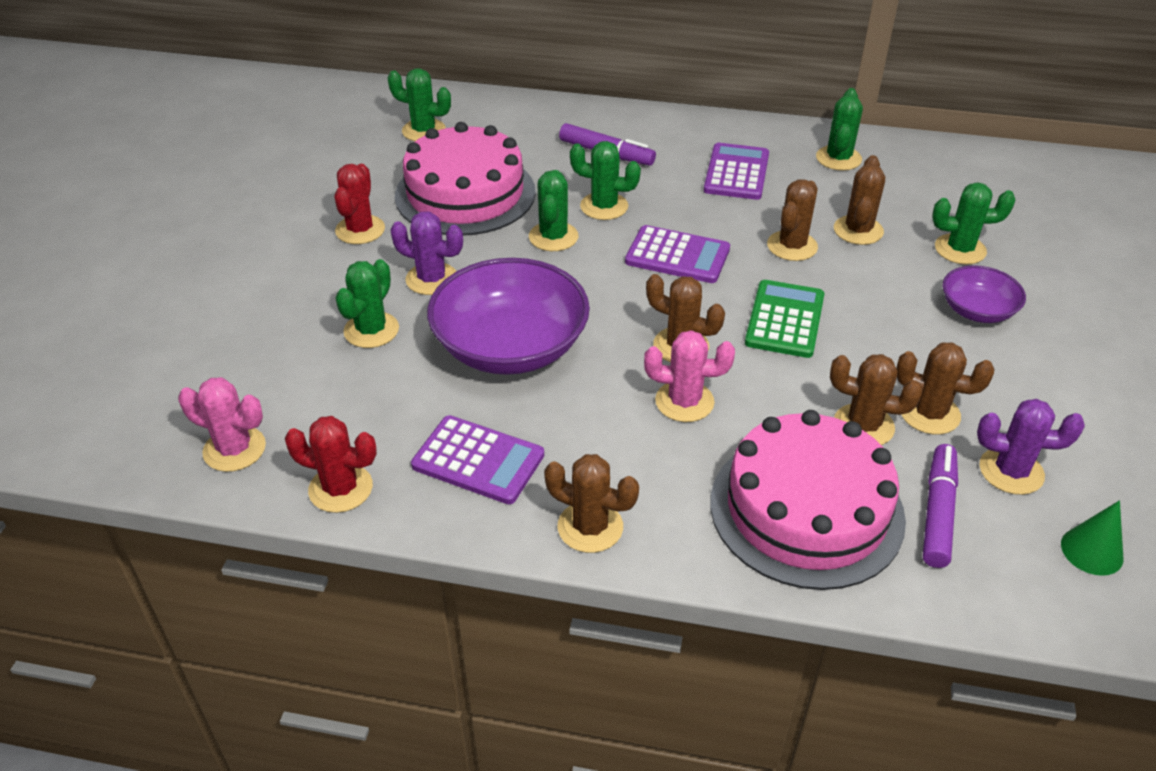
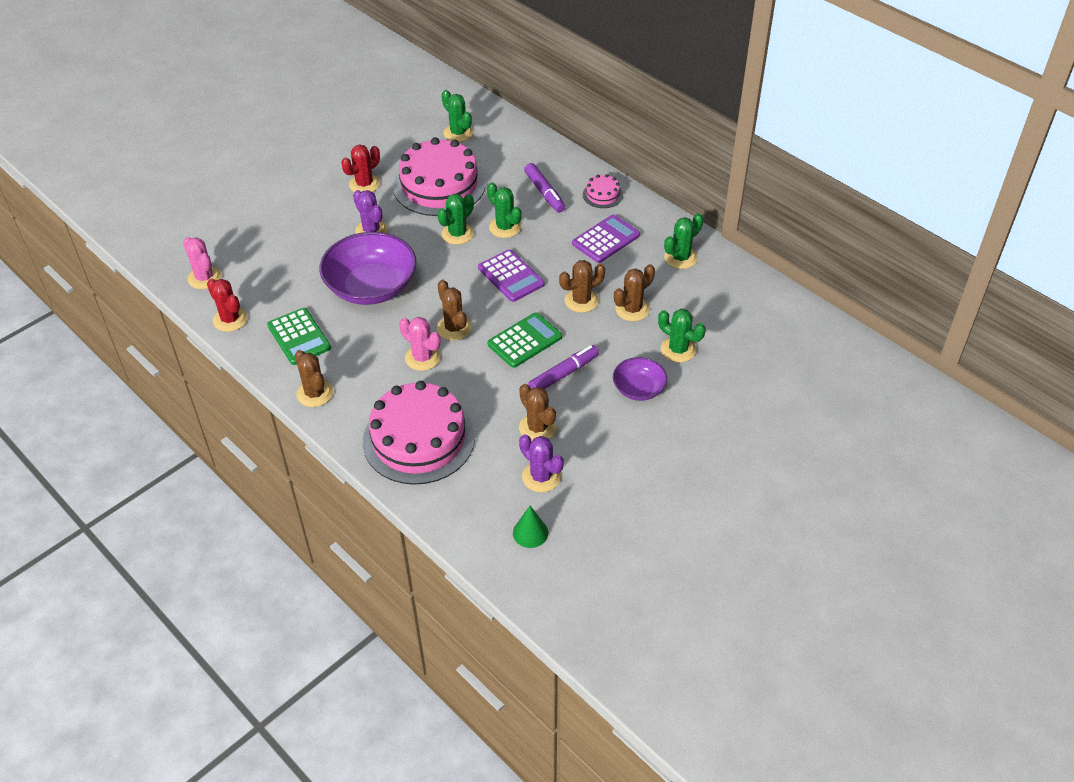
camera: 35 degrees right, 5 degrees up
(371, 330) = (316, 246): green cactus -> none
(478, 460) = (299, 337): purple calculator -> green calculator
(675, 130) = (602, 195): none -> pink cake
(863, 426) = (496, 416): brown cactus -> none
(937, 512) = (479, 474): purple marker -> purple marker (564, 374)

